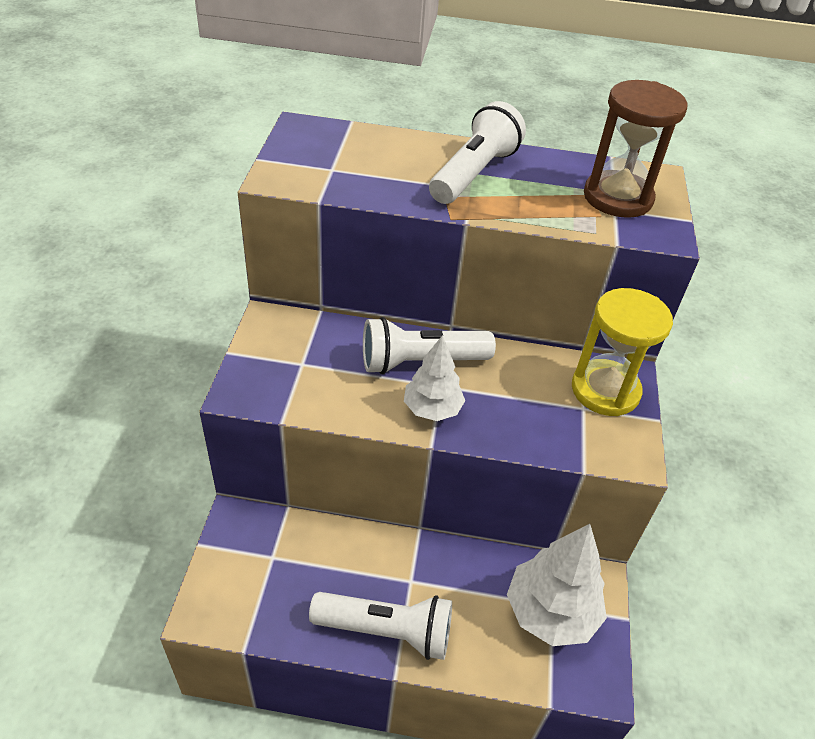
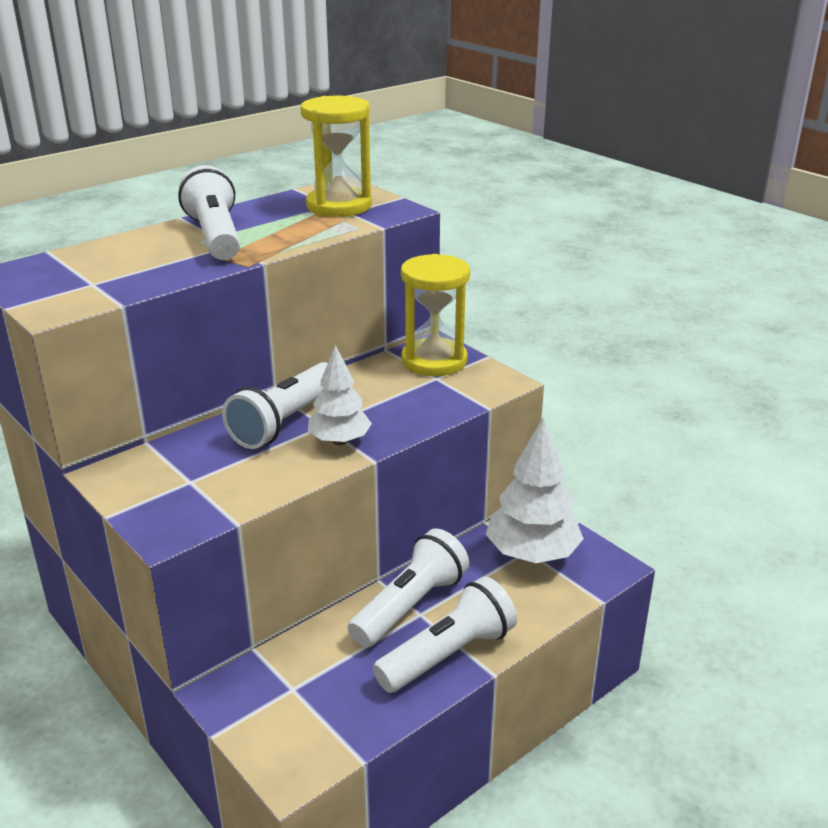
camera: 45 degrees left, 15 degrees down
(413, 568) = (410, 605): none -> white flashlight
(617, 198) = (339, 206): brown hourglass -> yellow hourglass

